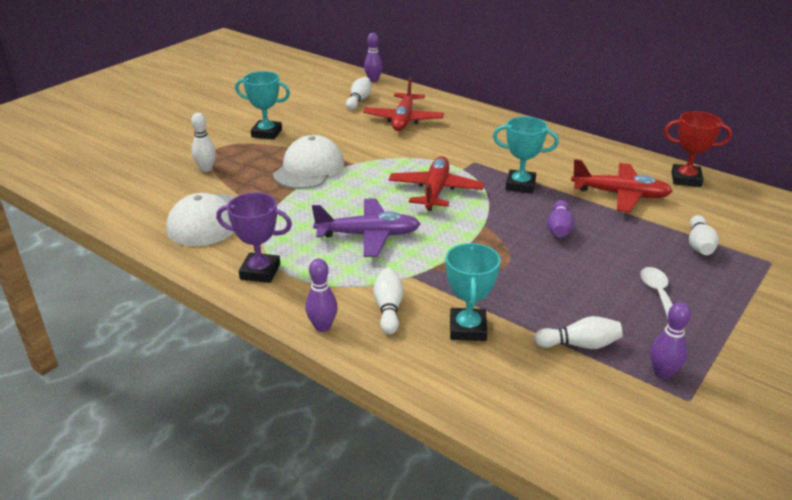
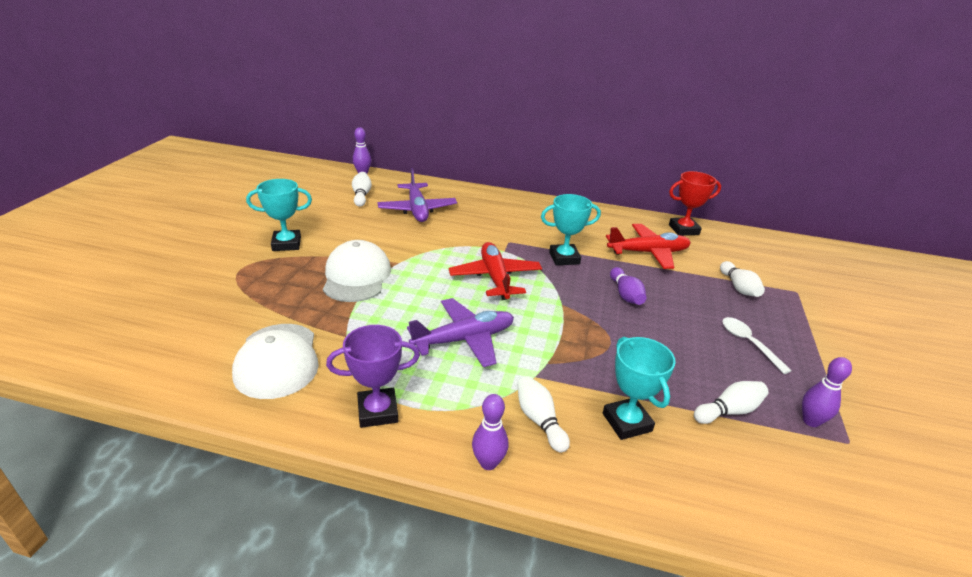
camera: 25 degrees left, 0 degrees up
(206, 169) = (240, 296): white bowling pin -> none
(403, 120) = (417, 209): red plane -> purple plane

